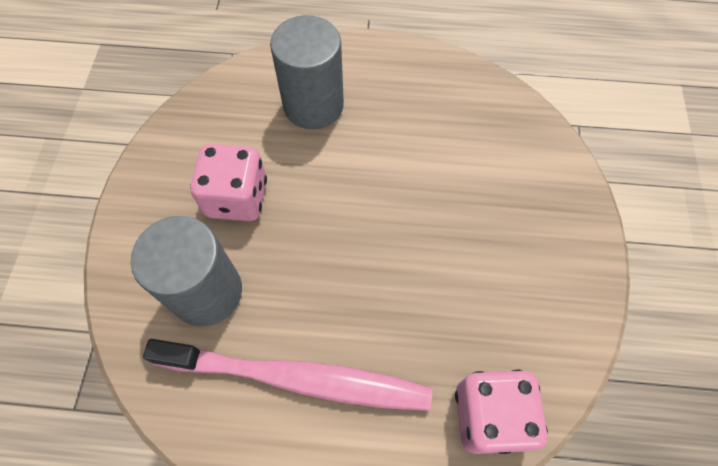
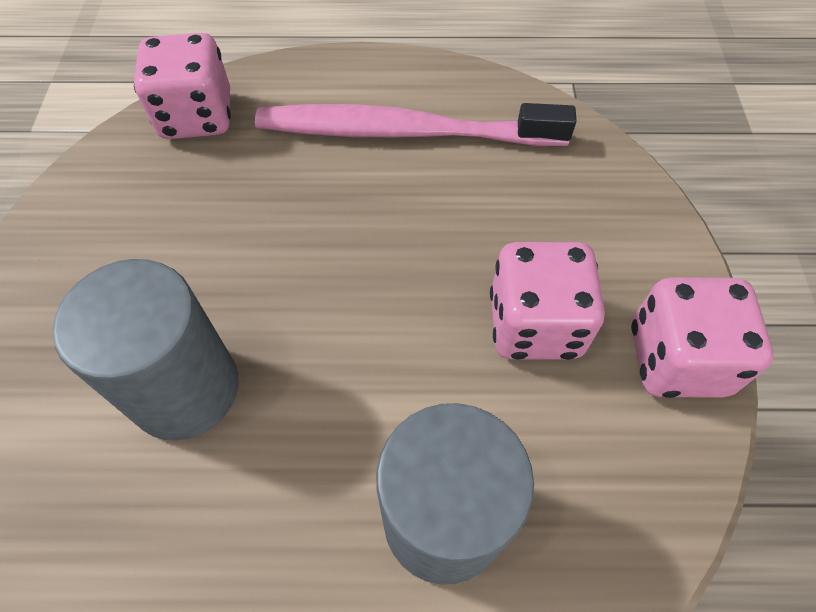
camera: 175 degrees right, 5 degrees down
(158, 170) = (676, 359): none -> pink dice
(207, 292) = (534, 203): grey cylinder -> grey cylinder (185, 389)

